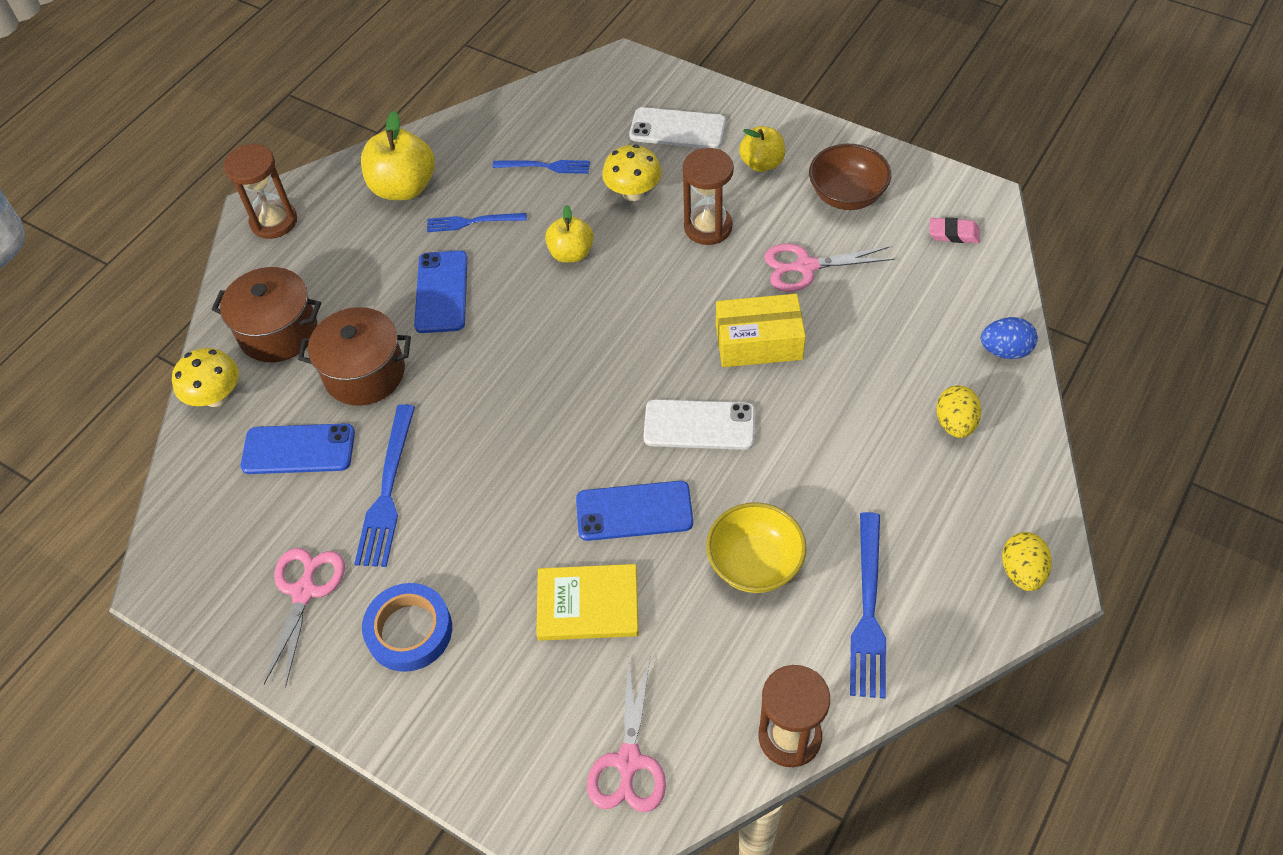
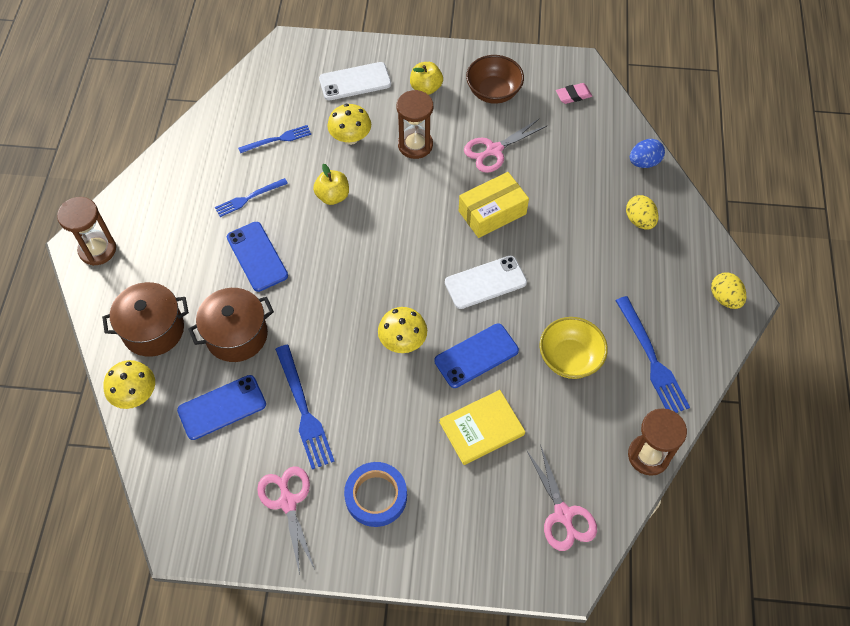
camera: 30 degrees left, 5 degrees up
(403, 188) = (182, 190): yellow apple -> none
(553, 457) = (403, 341): none -> yellow mushroom

